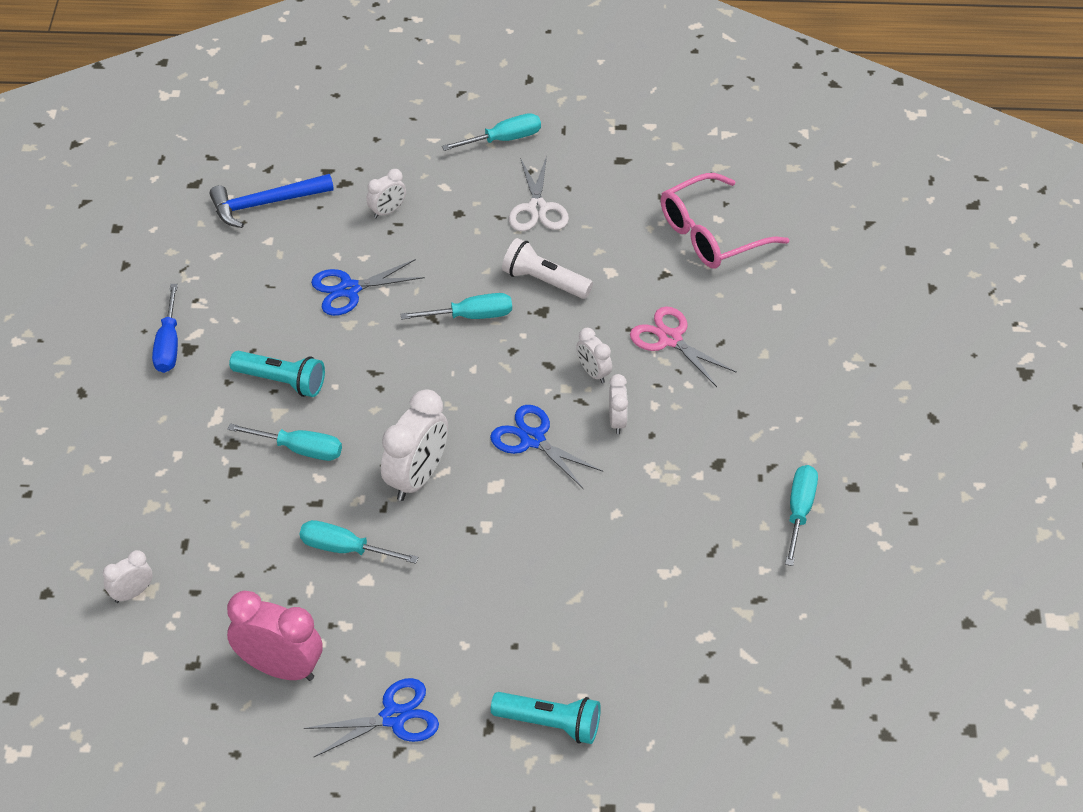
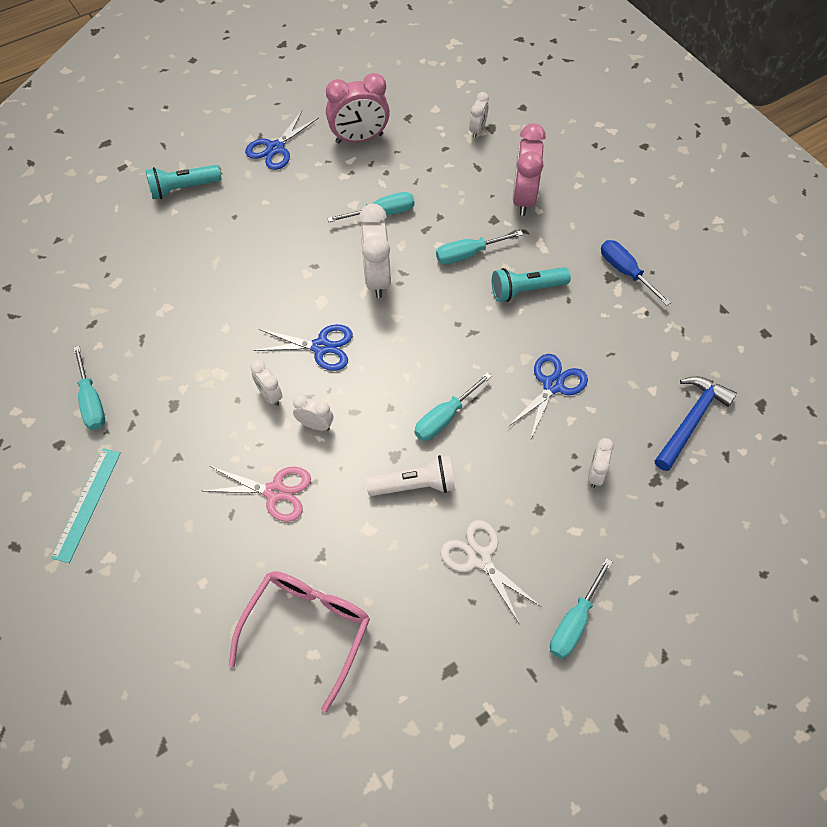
camera: 145 degrees right, 10 degrees up
(177, 477) = (523, 198): none -> pink clock
(849, 418) = (87, 504): none -> turquoise ruler

